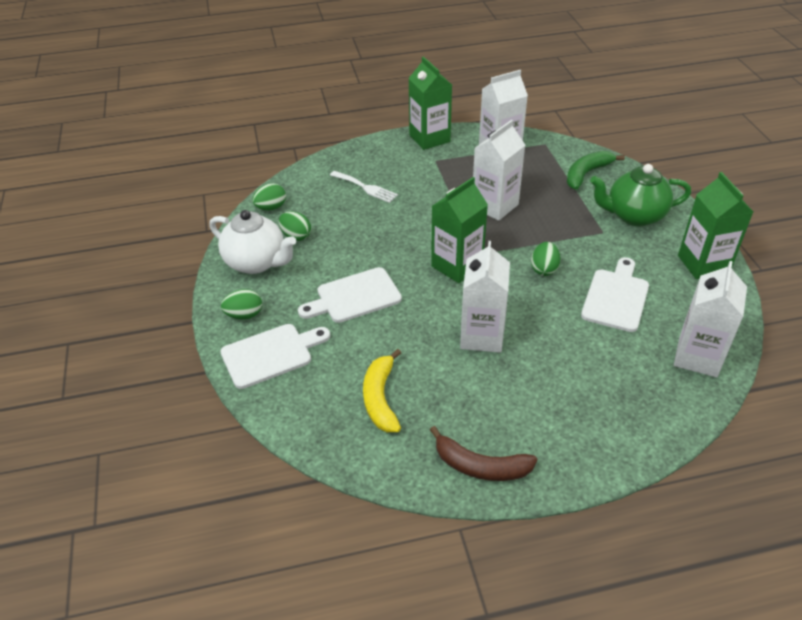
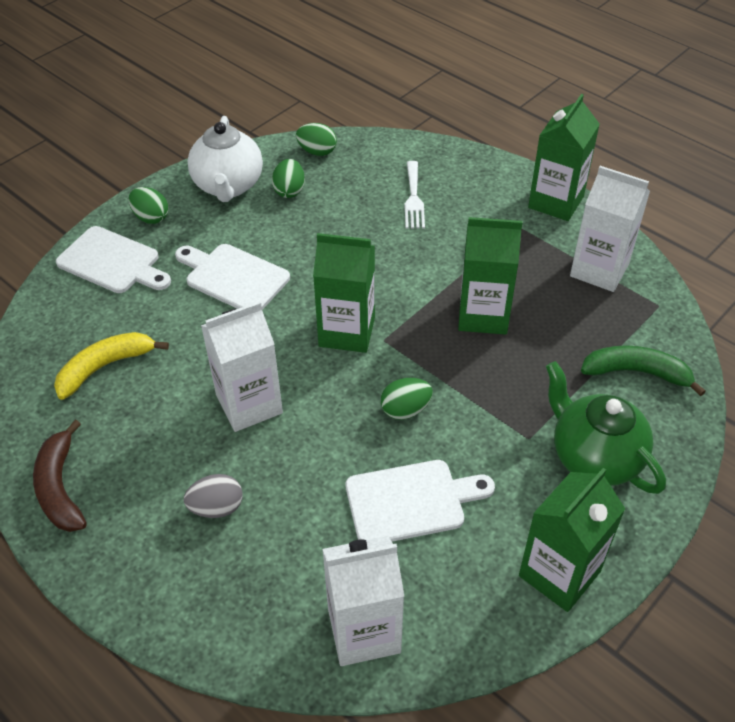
camera: 55 degrees right, 5 degrees up
(495, 206) = (483, 315): white carton -> green carton
(560, 387) = (216, 507): none -> grey egg

